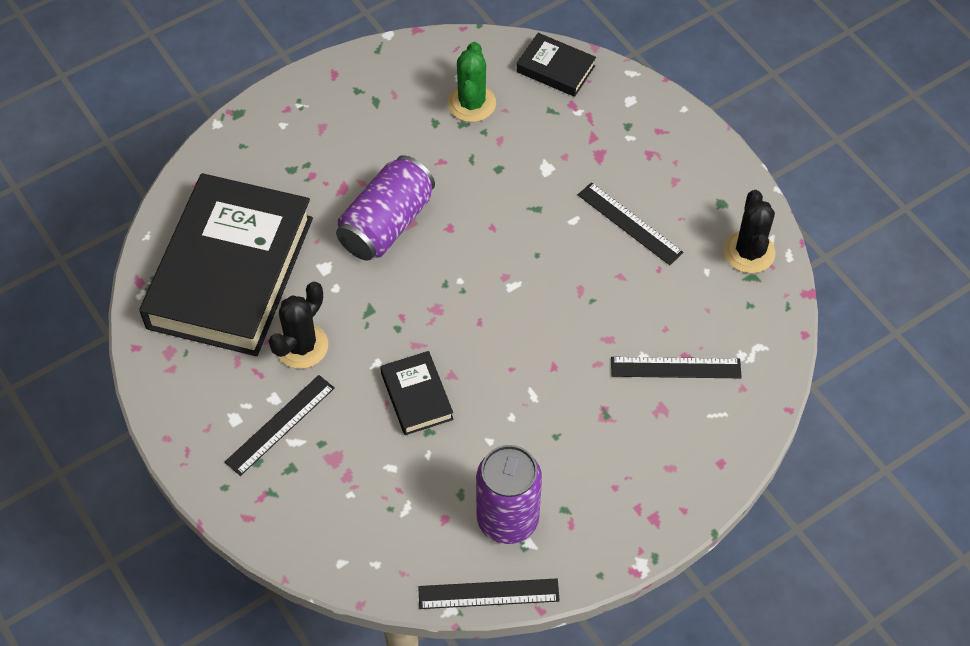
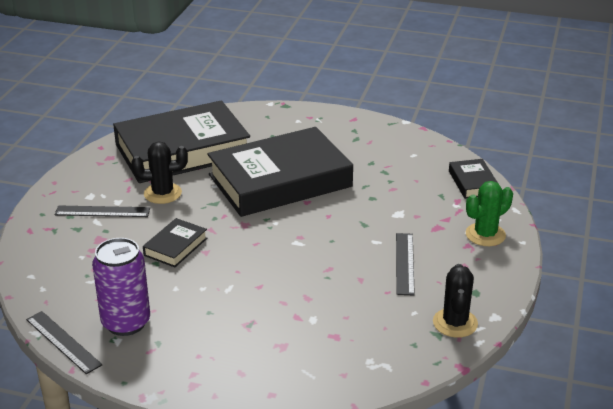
camera: 50 degrees right, 25 degrees down
(387, 224) = (280, 181): purple can -> black book
(471, 103) = (403, 167): green cactus -> green cactus (485, 235)
(676, 368) = (321, 336): black ruler -> none
(749, 252) = (455, 323): black cactus -> black cactus turned 45 degrees counterclockwise

